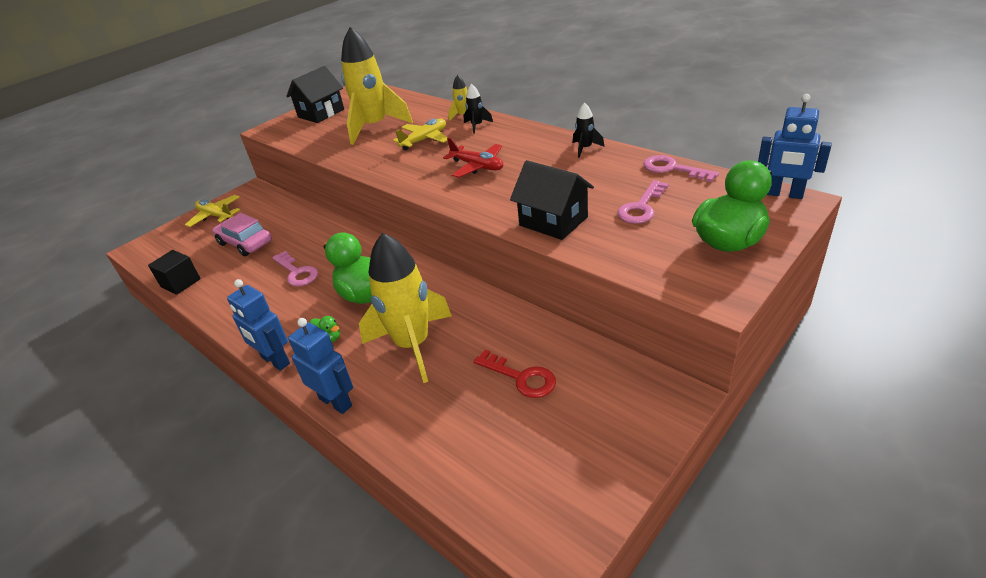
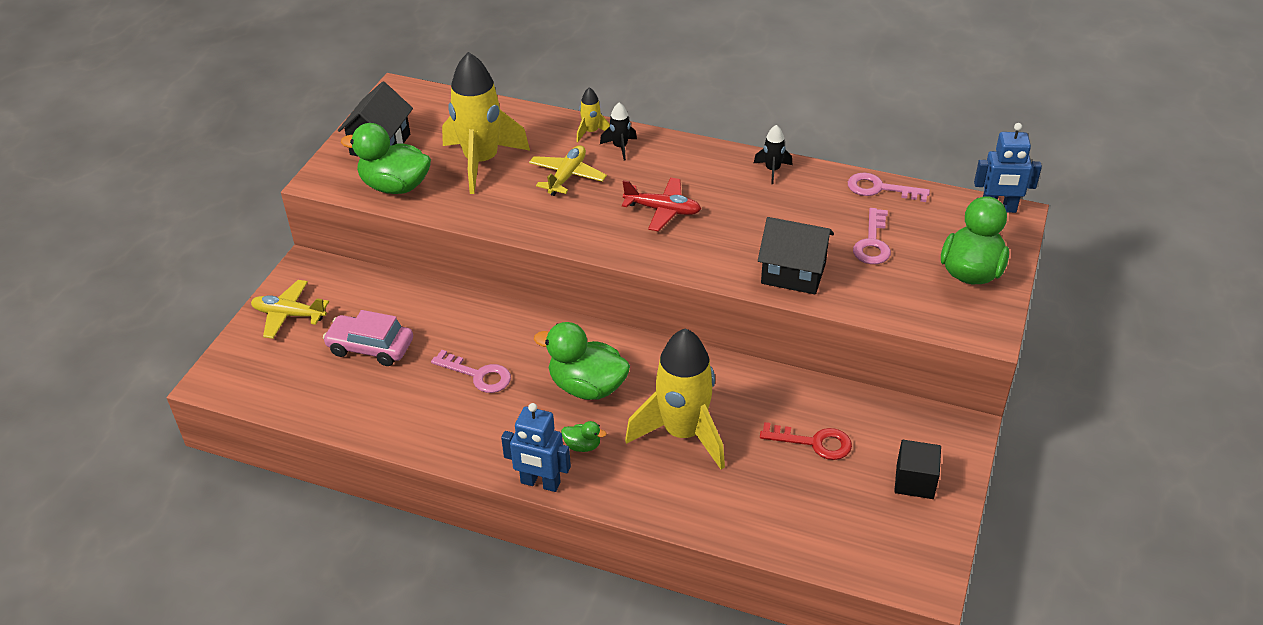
camera: 25 degrees left, 5 degrees up
(180, 283) = (329, 417): black cube -> black cube (915, 481)
(308, 136) = (395, 186): none -> green duck
(336, 402) = (643, 509): blue robot -> none

